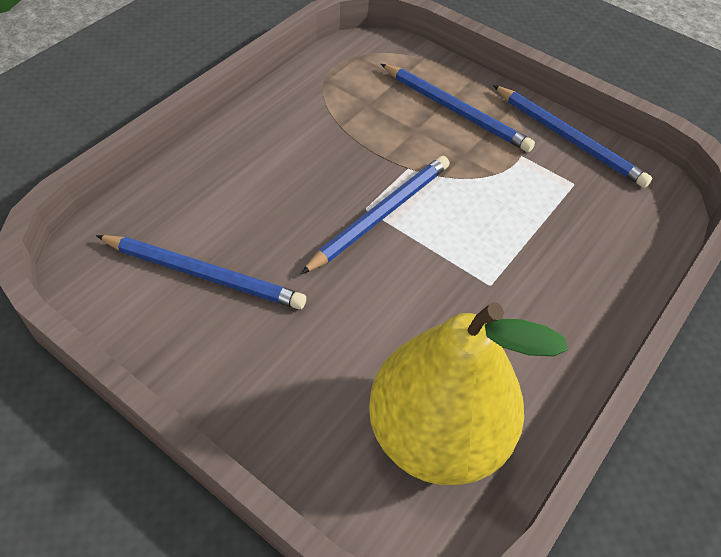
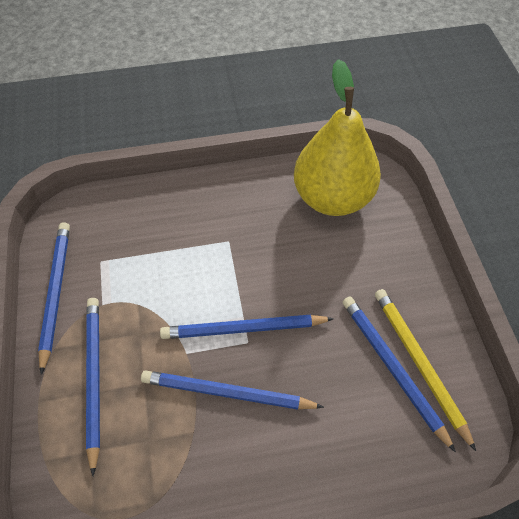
camera: 135 degrees left, 5 degrees up
(177, 297) = (419, 363): none -> yellow pencil
(342, 163) = (227, 393): none -> blue pencil

